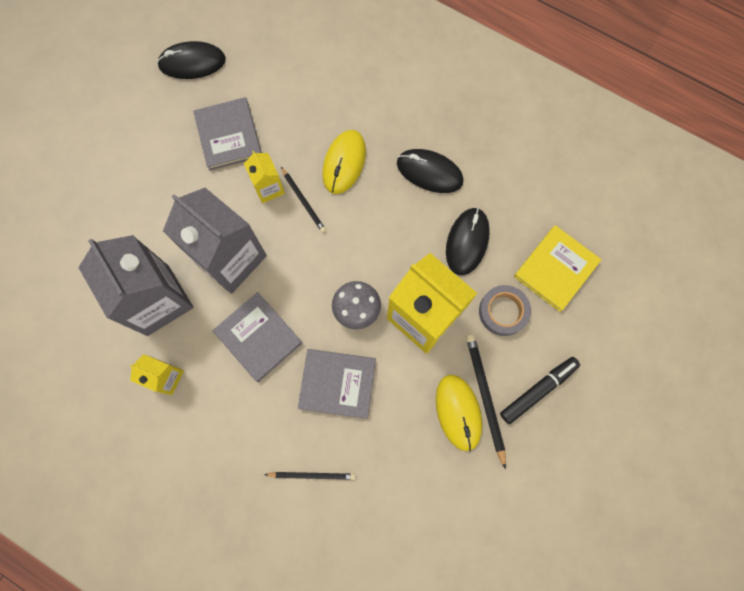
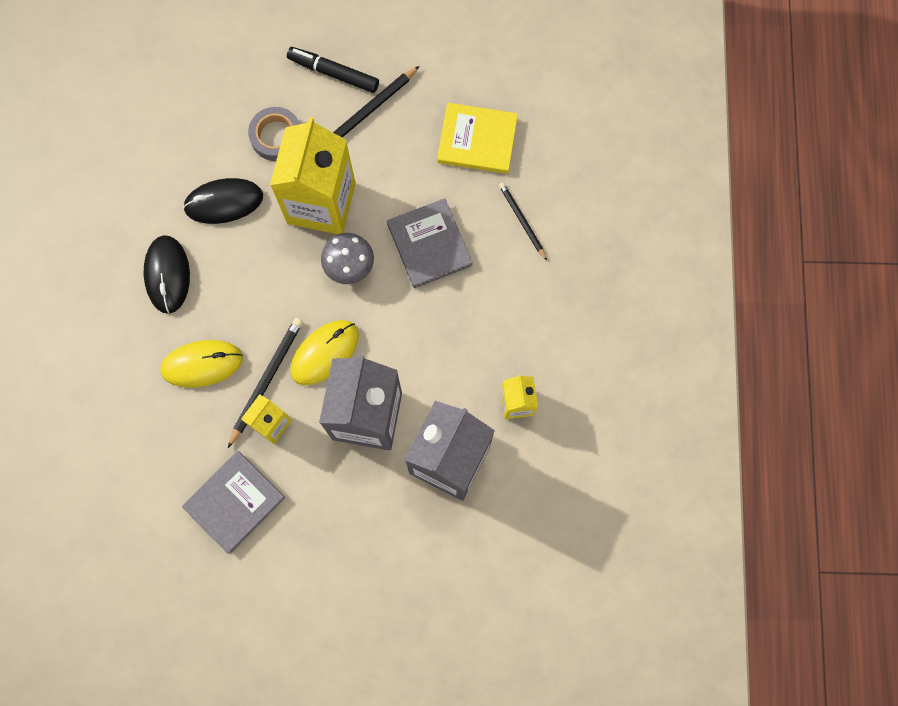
camera: 120 degrees left, 0 degrees up
(192, 63) = (167, 599): black mouse -> none
(258, 337) = (428, 341): grey book -> none
(303, 201) = (266, 380): black pencil -> black pencil, size x1.53
(458, 412) = (393, 129): yellow mouse -> yellow mouse (324, 353)
(556, 269) = (207, 111): yellow book -> yellow book (477, 140)

